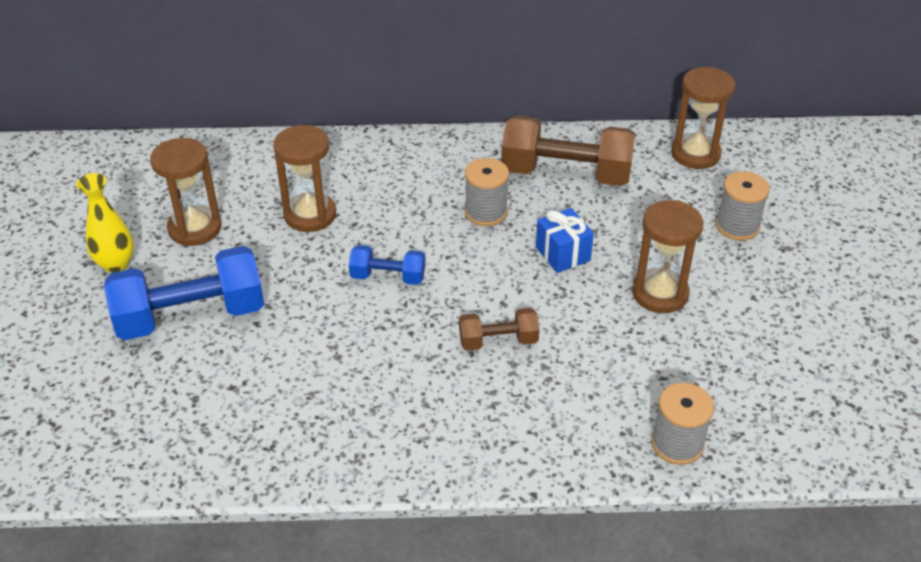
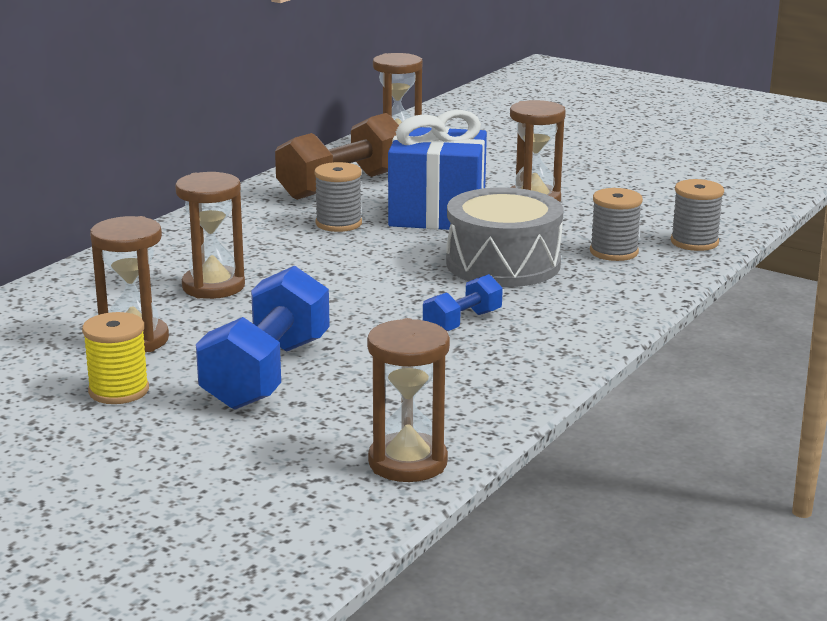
camera: 55 degrees left, 20 degrees down
(102, 458) = (407, 462): none -> brown hourglass
(116, 264) = (119, 391): yellow vase -> yellow spool
(388, 277) = (357, 279): blue dumbbell -> blue dumbbell (462, 322)
(498, 341) = (503, 264): brown dumbbell -> grey drum
(563, 254) = (437, 214): blue gift -> blue gift, size x2.01
(737, 226) = (500, 158): grey spool -> grey spool (614, 252)

